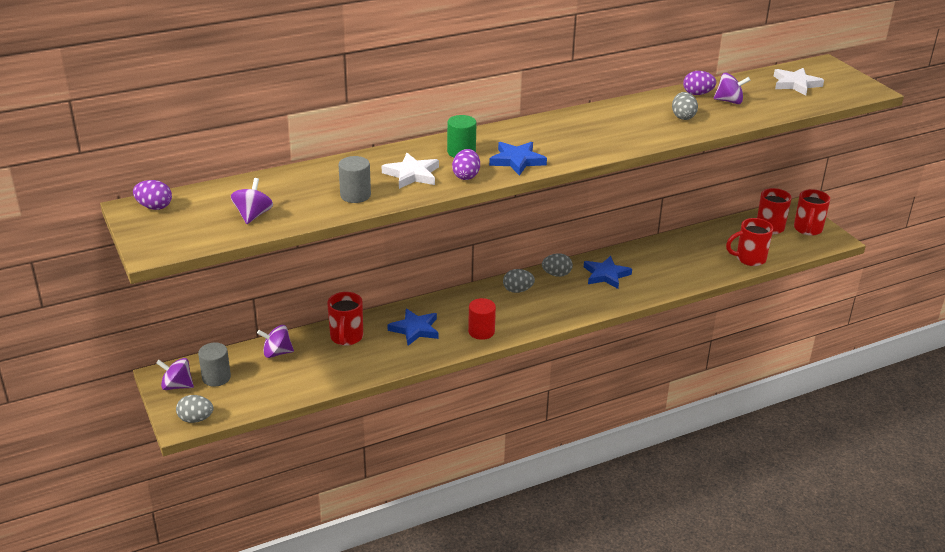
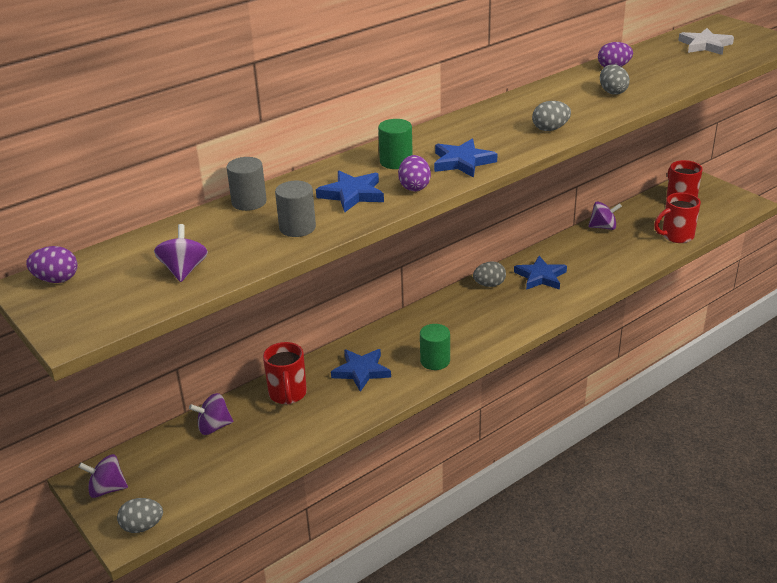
camera: 10 degrees left, 0 degrees up
(216, 377) = (151, 470): grey cylinder -> grey cylinder (249, 202)
(412, 174) = (352, 194): white star -> blue star
(481, 332) = (435, 361): red cylinder -> green cylinder
(517, 290) = (455, 309): grey egg -> grey egg (550, 129)
(729, 101) = (650, 70): purple spinning top -> purple spinning top (603, 227)
(807, 229) = (718, 198): red mug -> none

